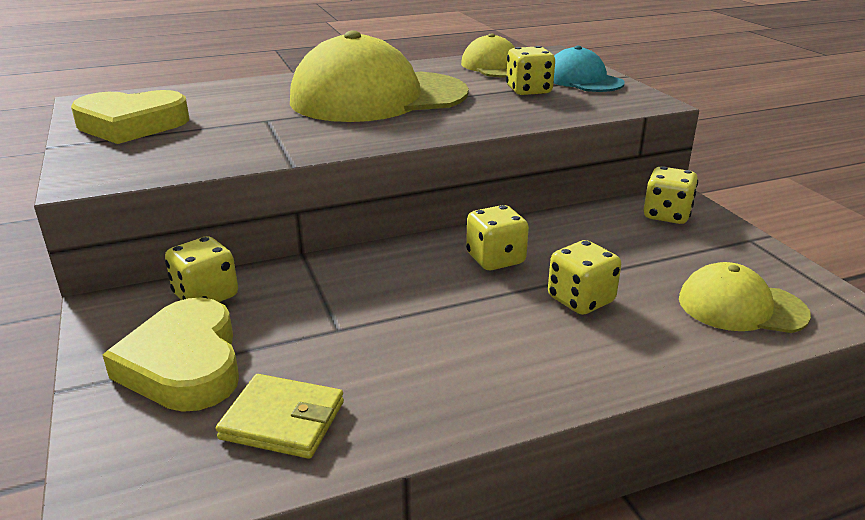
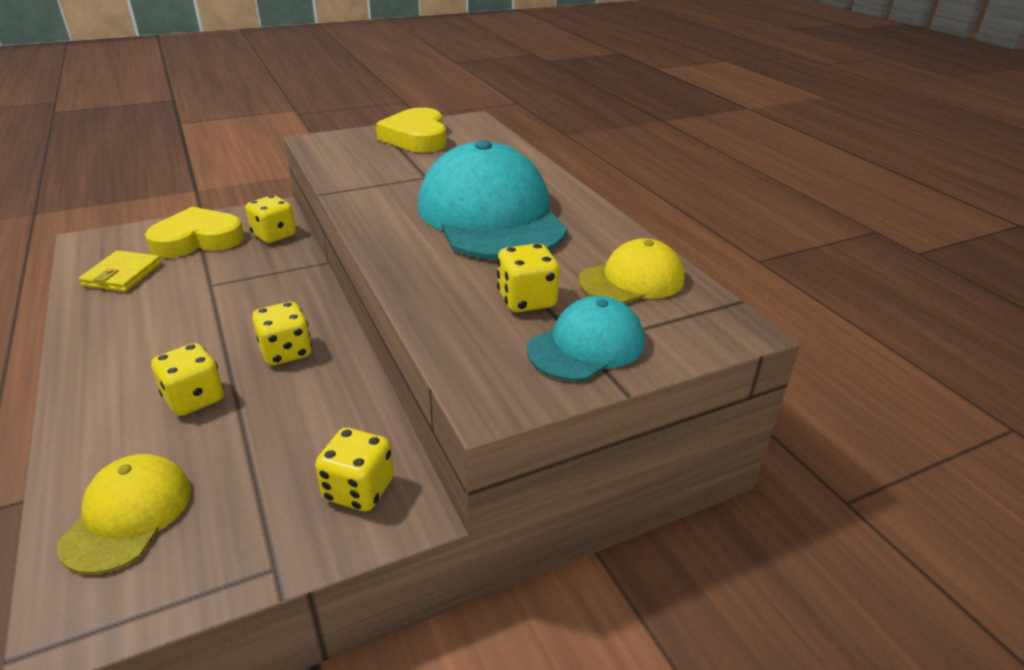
camera: 85 degrees right, 5 degrees up
(378, 97) = (490, 216): yellow cap -> turquoise cap

